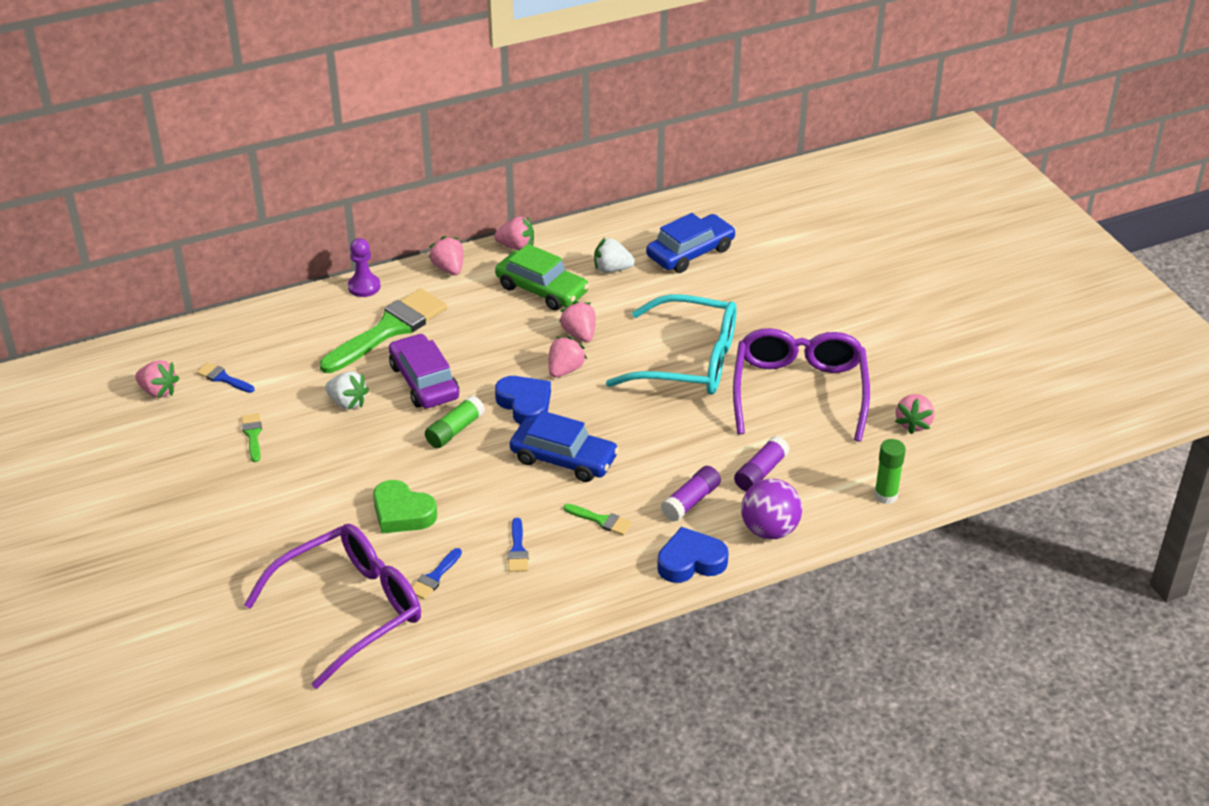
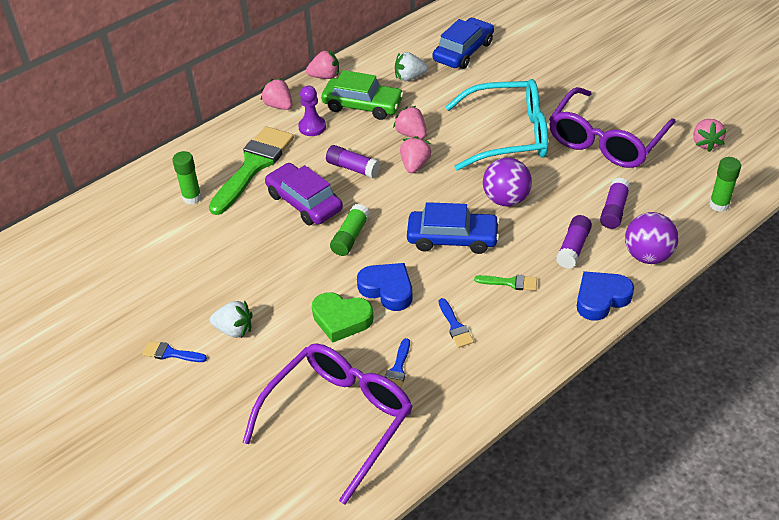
camera: 15 degrees left, 5 degrees up
(158, 391) = (76, 266): pink strawberry -> none
(223, 378) = (129, 241): blue brush -> blue brush (171, 353)
(252, 435) = (178, 284): green brush -> none
(308, 348) = (192, 198): none -> green glue stick
(347, 402) = (247, 235): white strawberry -> white strawberry (234, 330)
(364, 287) = (215, 136): purple pawn -> purple pawn (312, 127)
(495, 357) = (353, 168): none -> purple glue stick
(525, 404) = (397, 201): blue heart -> blue heart (387, 289)
(646, 431) = (506, 199): none -> purple ball
(799, 392) = (606, 140): purple glasses -> purple glasses turned 135 degrees counterclockwise

